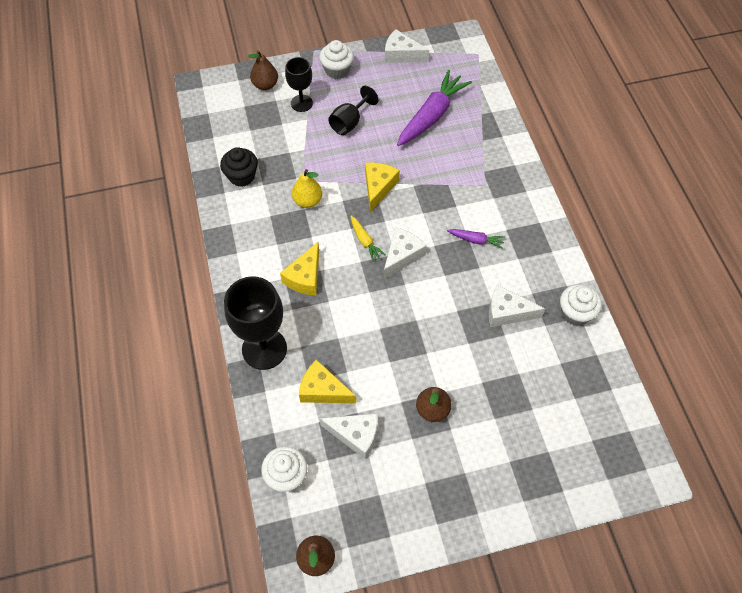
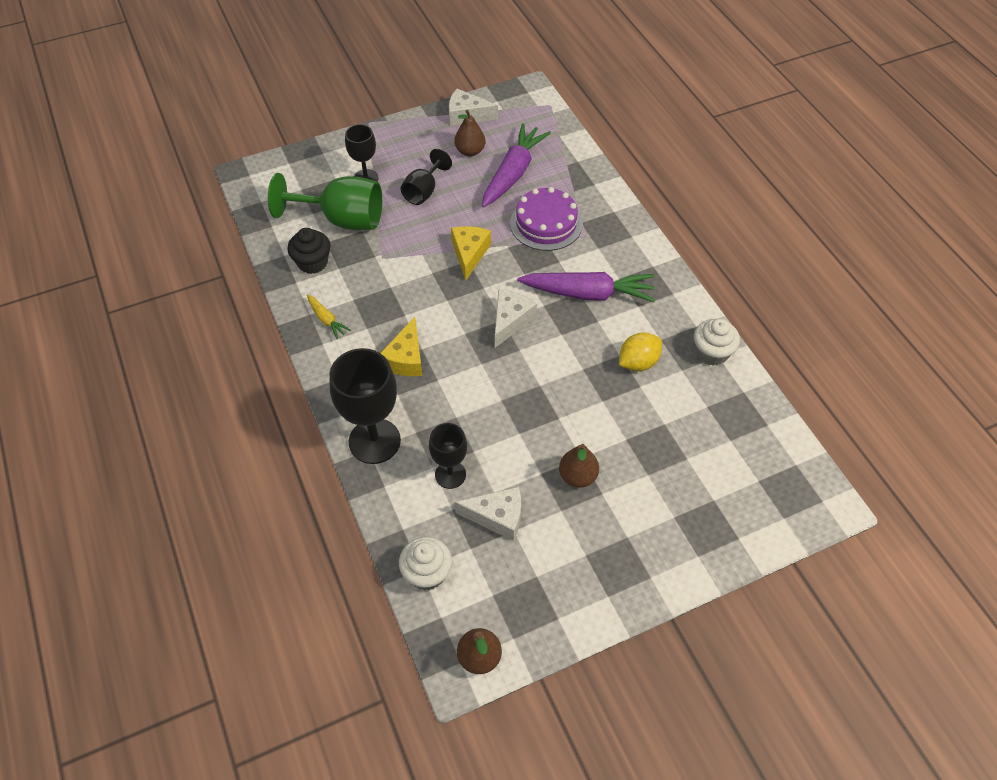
camera: 10 degrees left, 5 degrees down
(265, 85) = (321, 164): brown pear -> brown pear (470, 151)
(274, 139) = (342, 219): none -> green goblet
(307, 201) = (393, 278): yellow pear -> none
(323, 390) = (450, 474): yellow cheese -> black goblet
(337, 70) = (399, 140): white cupcake -> none
(365, 241) = (466, 311): yellow carrot -> yellow carrot (326, 320)
(451, 168) = (546, 223): none -> purple cake
(476, 240) = (588, 293): purple carrot -> purple carrot, size x2.11
(507, 312) = (638, 362): white cheese -> yellow lemon

